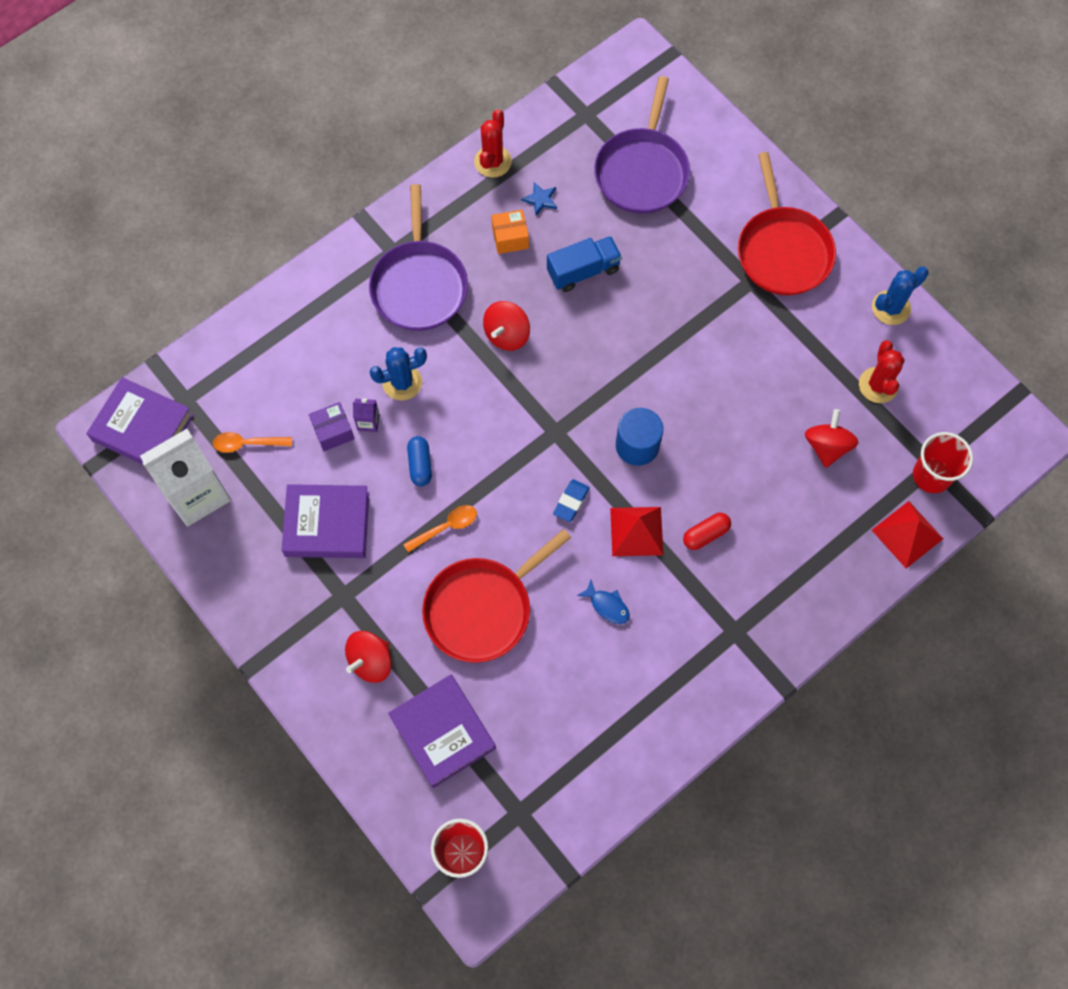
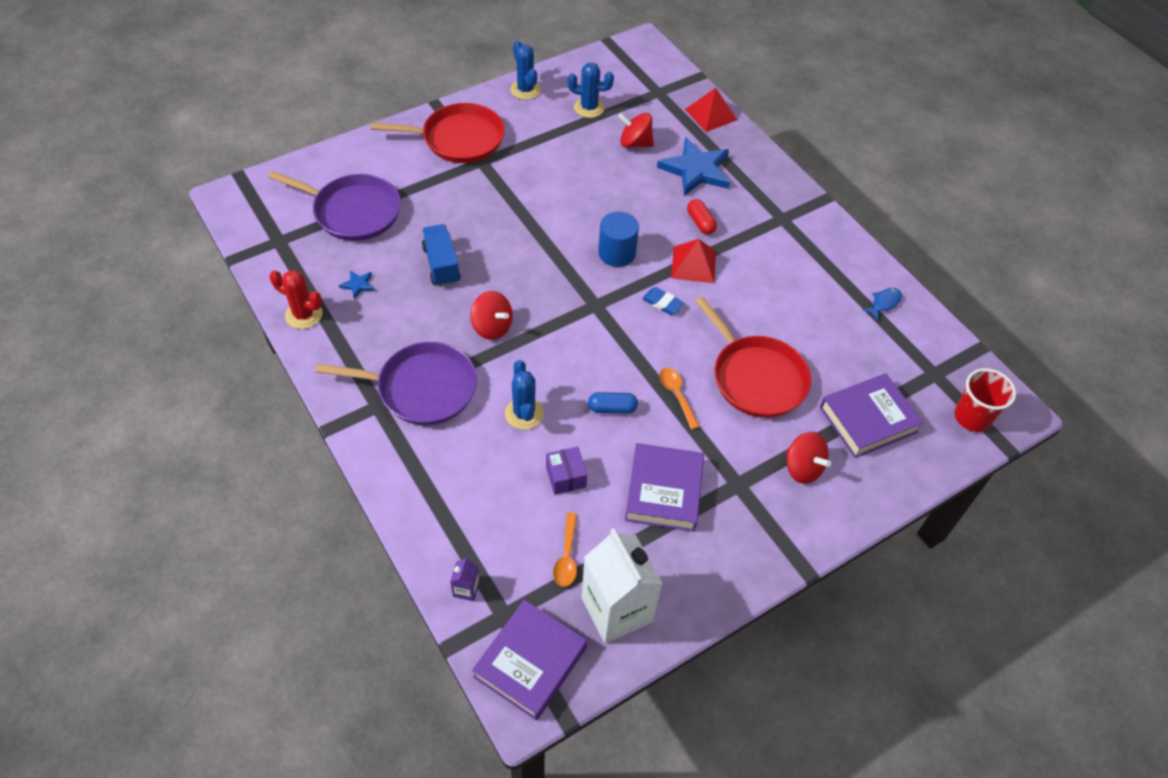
camera: 85 degrees left, 15 degrees down
(368, 422) = (561, 446): purple carton -> purple carton (466, 589)
(510, 238) = (391, 312): orange box -> none
(607, 606) = (757, 292): blue fish -> blue fish (884, 303)
(796, 523) = (696, 170): none -> blue star
(878, 385) = (589, 108): red cactus -> blue cactus
(931, 475) = (666, 94): red cup -> none

